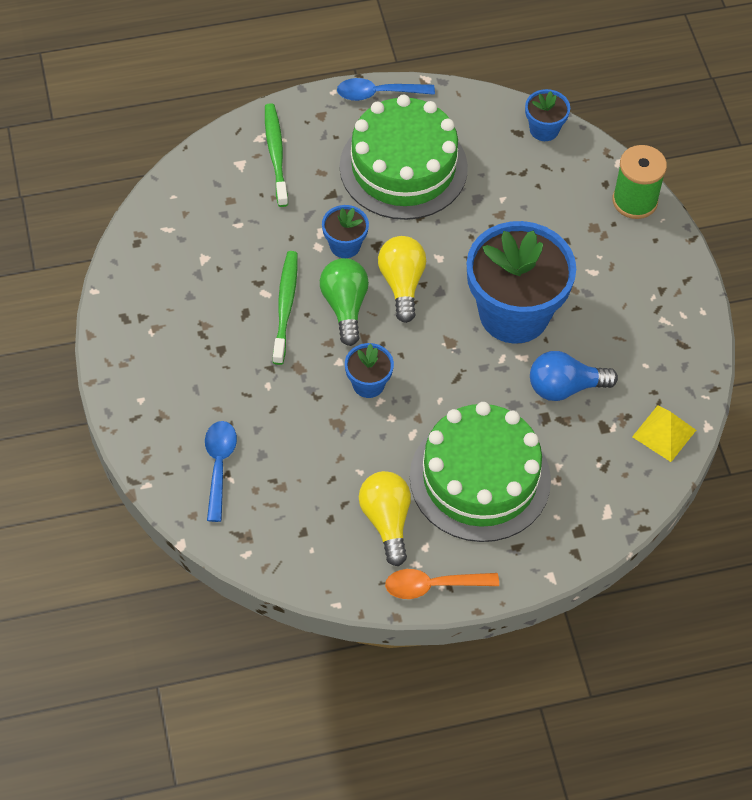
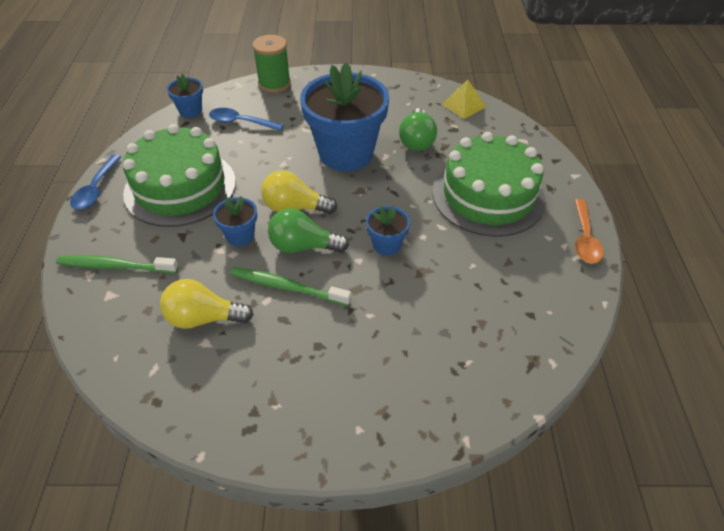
camera: 75 degrees left, 10 degrees down
(219, 466) = (452, 369): blue spoon -> blue spoon (241, 122)
(386, 521) = (523, 256): yellow light bulb -> yellow light bulb (204, 318)
(565, 387) = (417, 140): blue light bulb -> green light bulb

